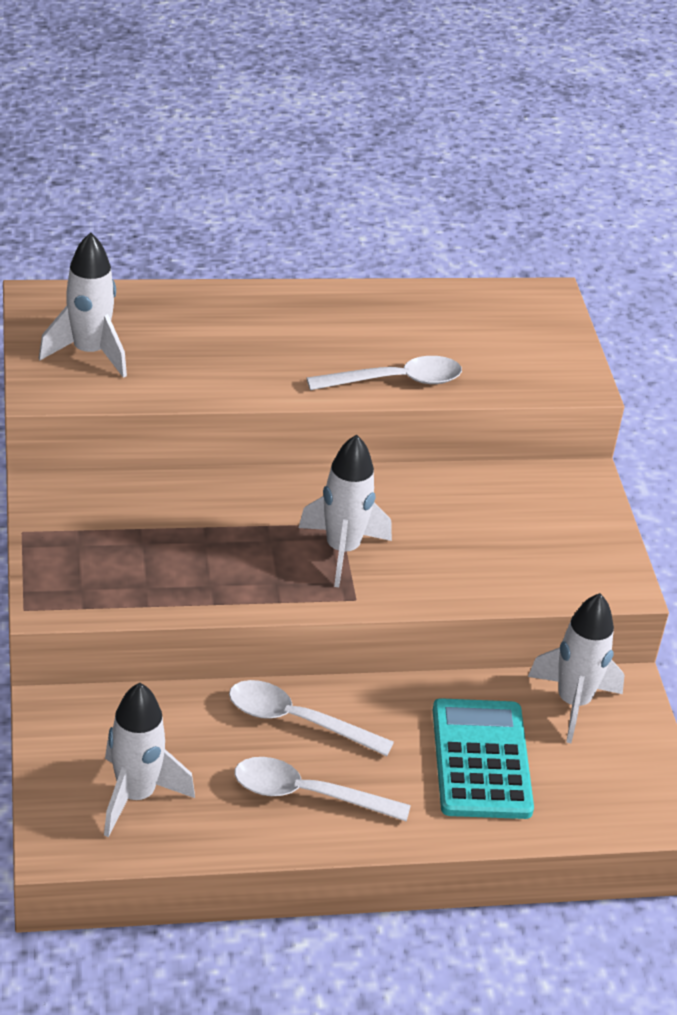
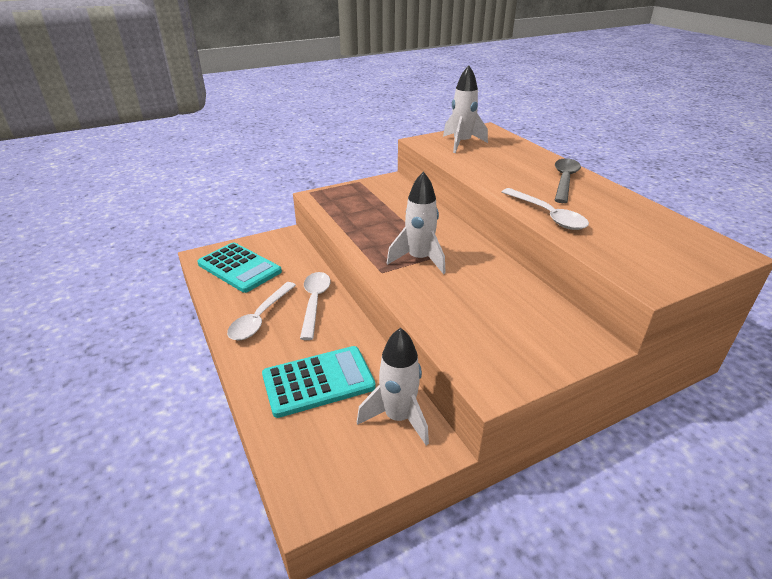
camera: 75 degrees right, 5 degrees down
(136, 796) = (239, 268): white rocket -> turquoise calculator
(301, 317) = (564, 180): none -> grey spoon
(307, 794) = (260, 318): white spoon -> white spoon turned 150 degrees counterclockwise

